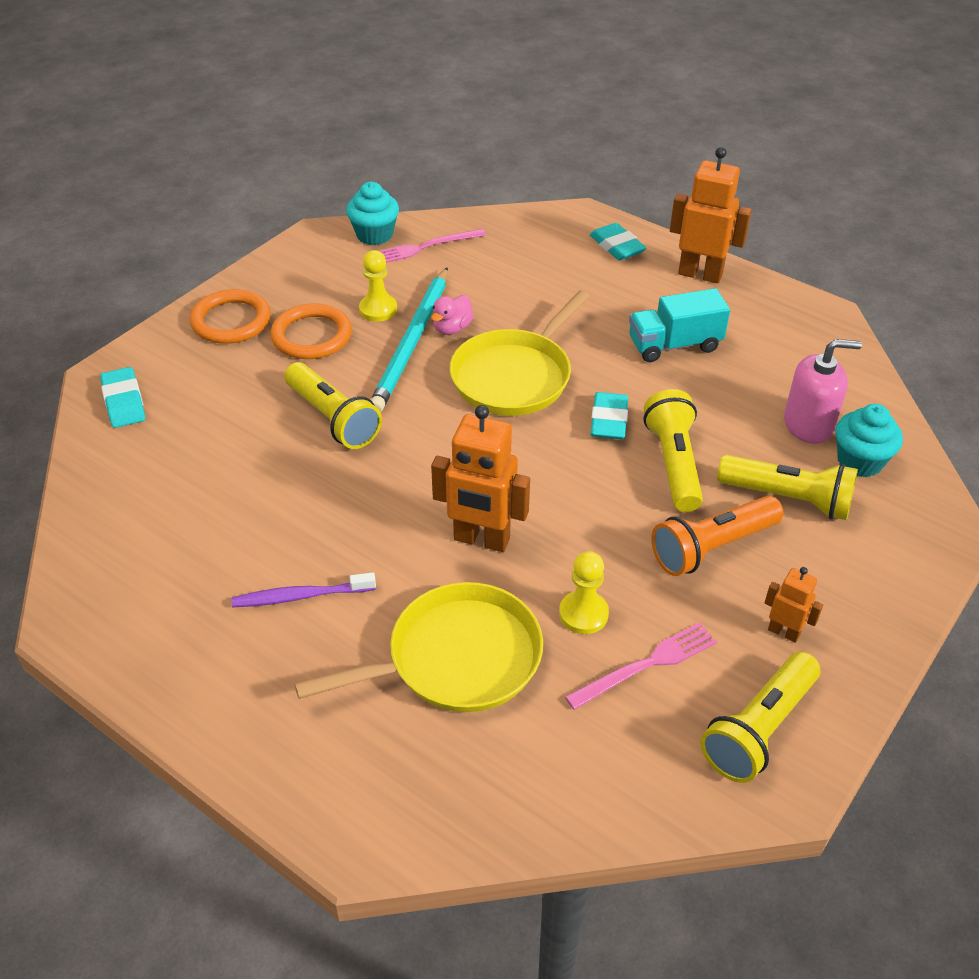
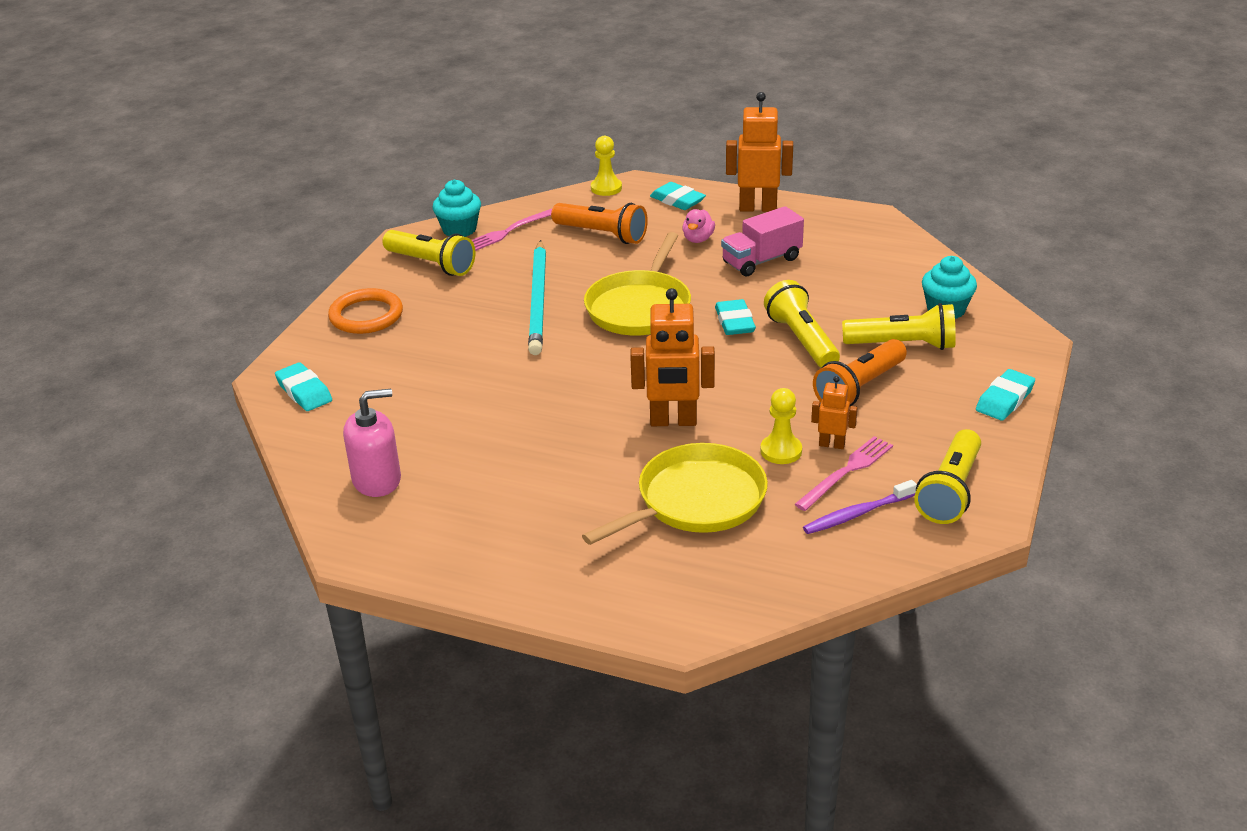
camera: 15 degrees left, 10 degrees down
(301, 596) = (544, 489): purple toothbrush -> purple toothbrush (857, 514)
(311, 336) = (446, 312): orange ring -> none
(332, 419) = (500, 367): yellow flashlight -> yellow flashlight (431, 264)
(378, 309) = (494, 283): yellow pawn -> yellow pawn (606, 188)
(452, 328) = (567, 284): pink duck -> pink duck (698, 239)
(517, 273) = (602, 235): none -> orange flashlight
(674, 345) = (761, 261): turquoise truck -> pink truck
(783, 632) = (940, 429): orange robot -> orange robot (831, 444)
(808, 424) = (895, 294): pink soap dispenser -> pink soap dispenser (377, 480)
(880, 610) = (1004, 400): none -> turquoise eraser

